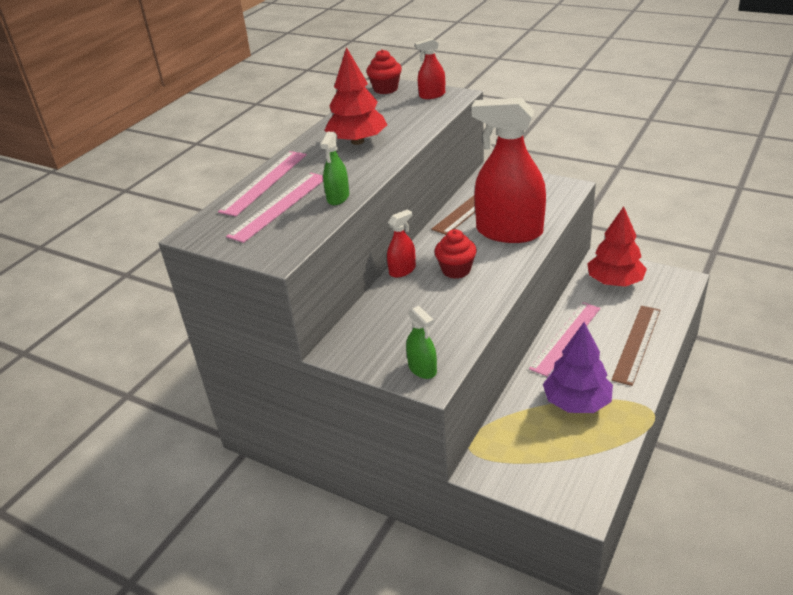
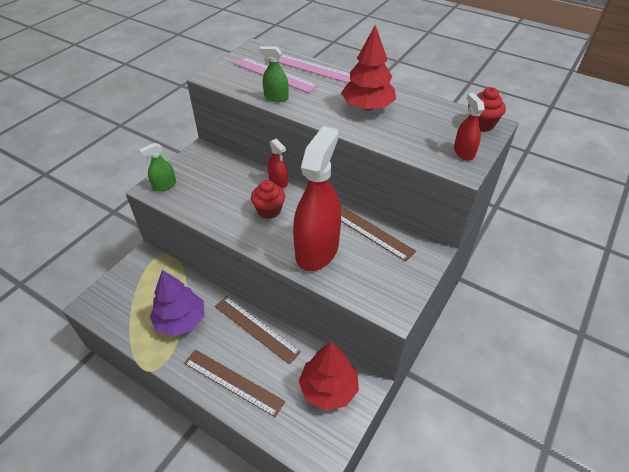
camera: 90 degrees right, 10 degrees up
(565, 338) = (256, 328): pink ruler -> brown ruler

